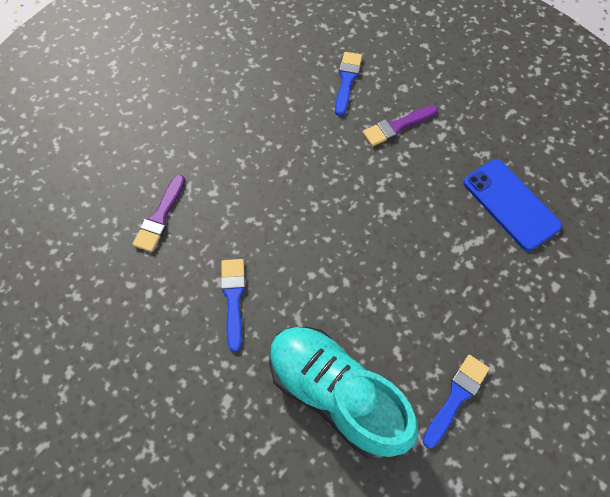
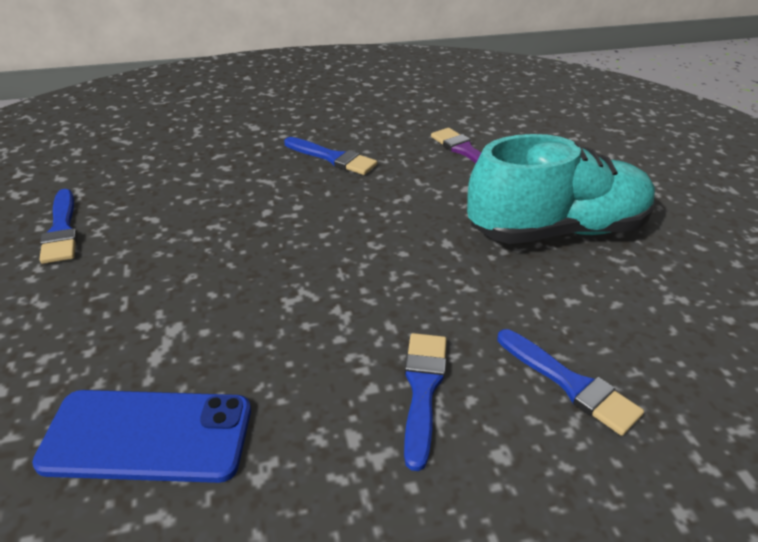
camera: 125 degrees right, 25 degrees down
(335, 394) = (178, 171): turquoise shoe -> turquoise shoe (557, 230)
(397, 126) = (423, 389): purple brush -> blue brush

